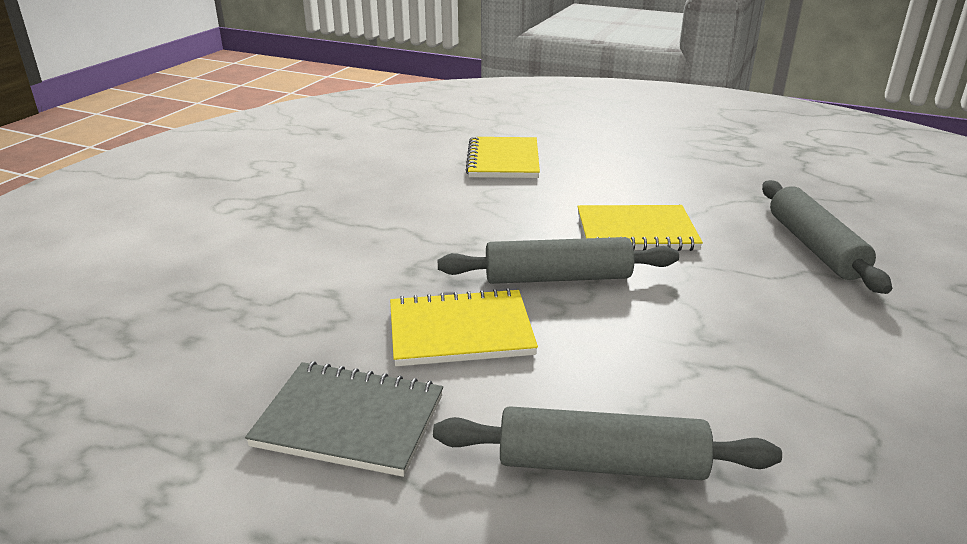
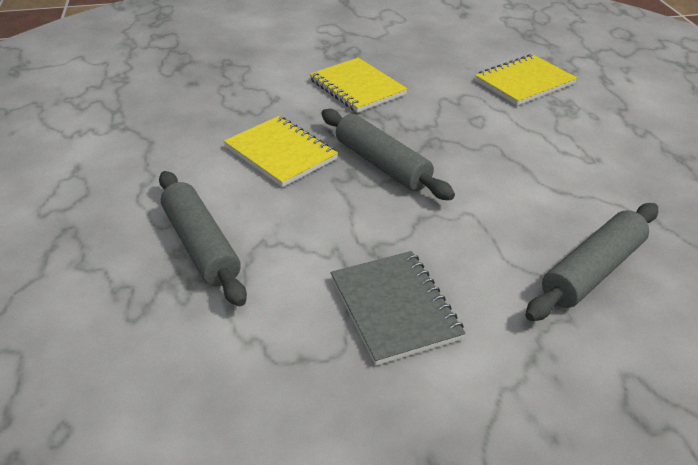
camera: 55 degrees right, 10 degrees up
(349, 421) = (170, 153): grey notebook -> grey notebook (395, 308)
(636, 232) = (492, 174): yellow notebook -> yellow notebook (357, 87)

